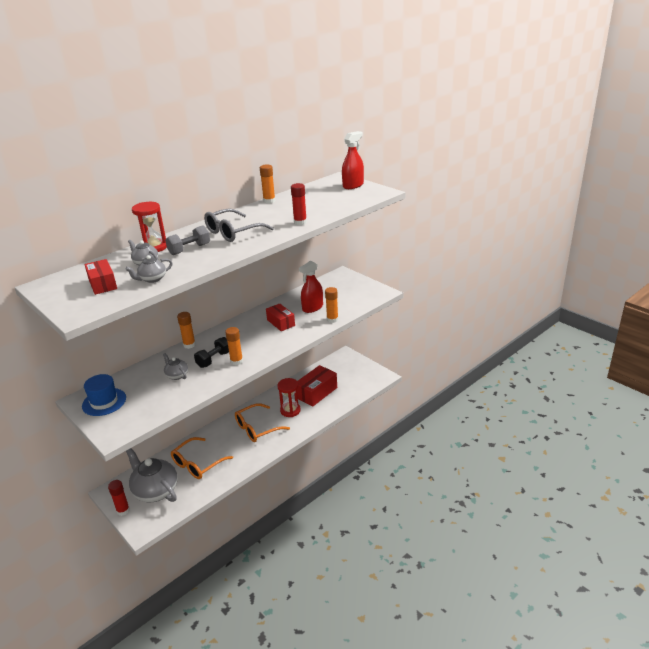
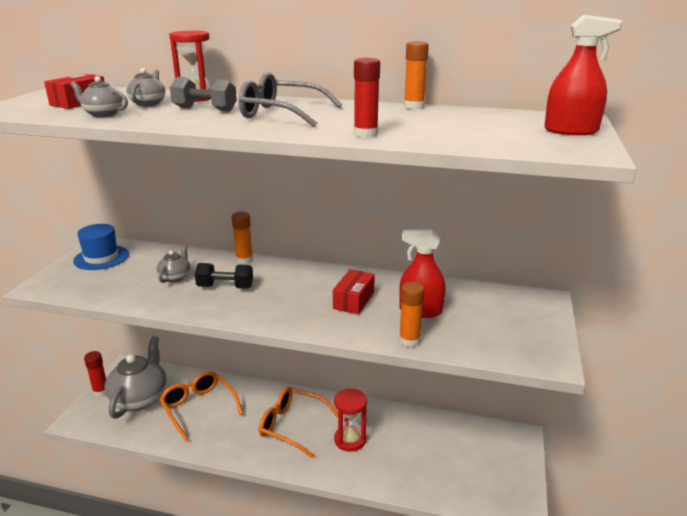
camera: 55 degrees right, 5 degrees down
(197, 464) = (198, 408): orange glasses -> orange glasses turned 45 degrees clockwise
(236, 361) = (232, 304): orange glue stick -> none
(316, 392) = (409, 448): red box -> none

